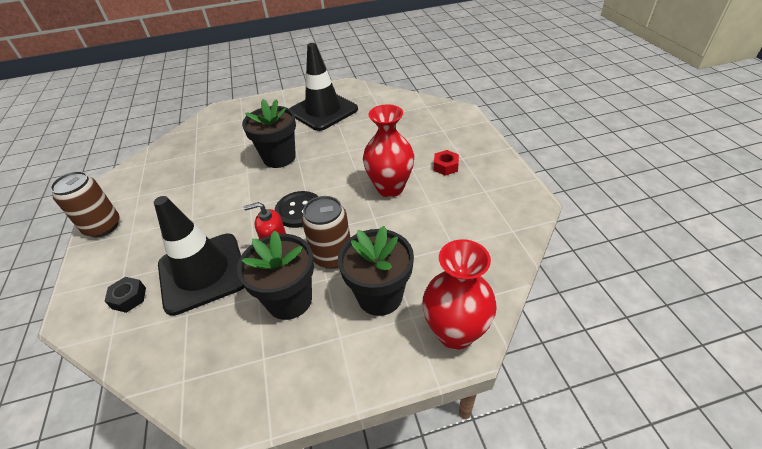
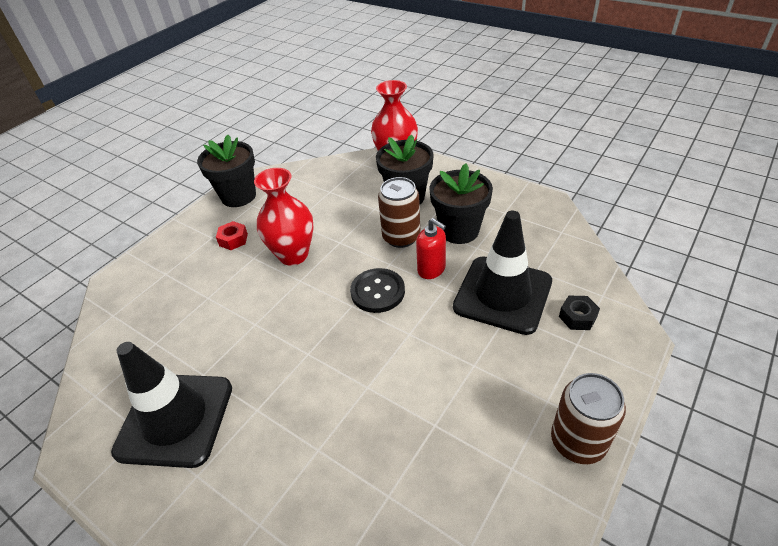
camera: 130 degrees left, 0 degrees up
(279, 158) = (316, 377): black flower pot -> black flower pot (238, 196)

